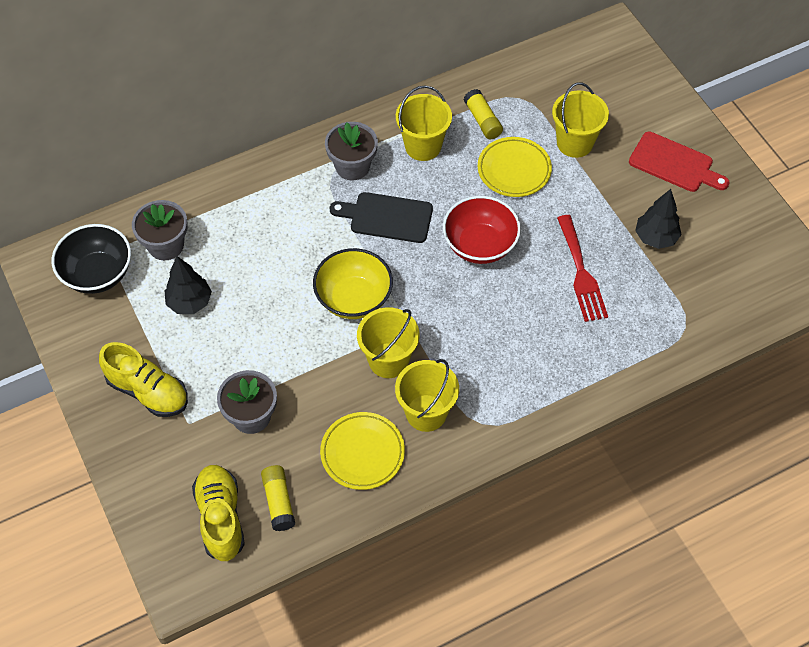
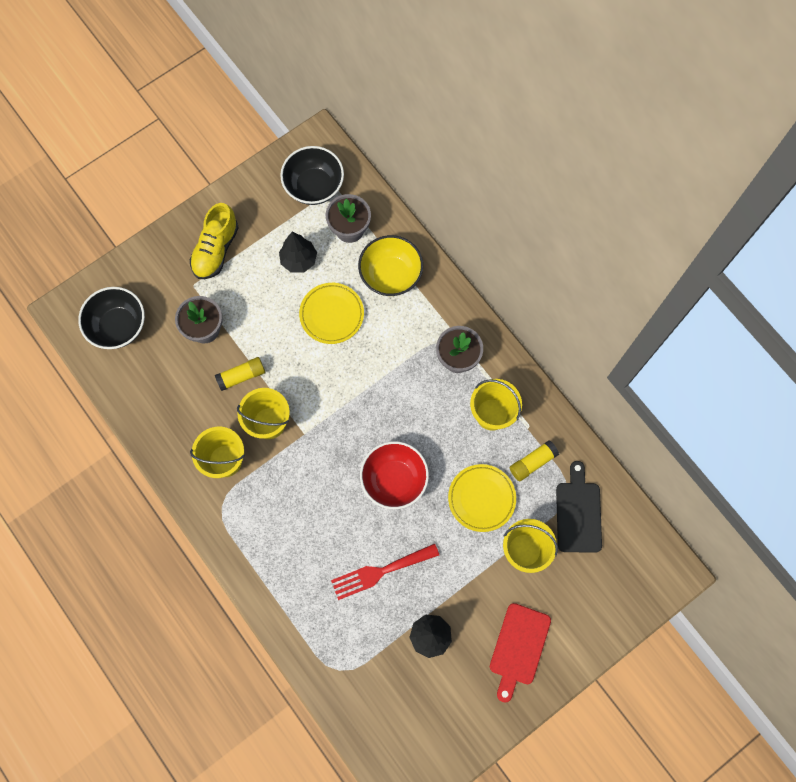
camera: 80 degrees right, 15 degrees up
(221, 518) = (118, 326): yellow shoe -> black bowl
(279, 501) = (136, 364): yellow glue stick -> yellow glue stick (241, 376)
(354, 299) = (322, 385): yellow bowl -> yellow bowl (390, 275)
(362, 453) = (184, 418): yellow plate -> yellow plate (332, 314)
(387, 217) = (409, 397): black cutting board -> black cutting board (578, 513)

